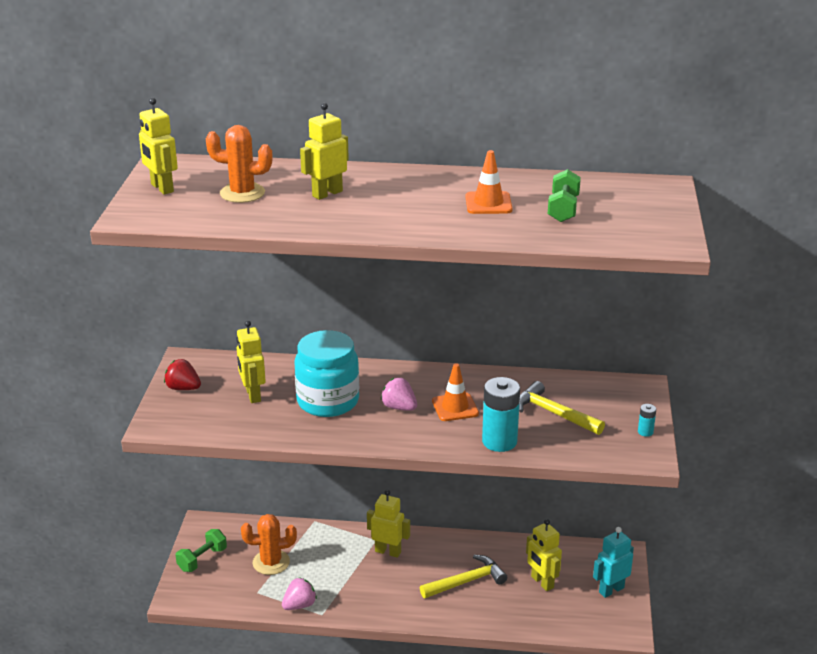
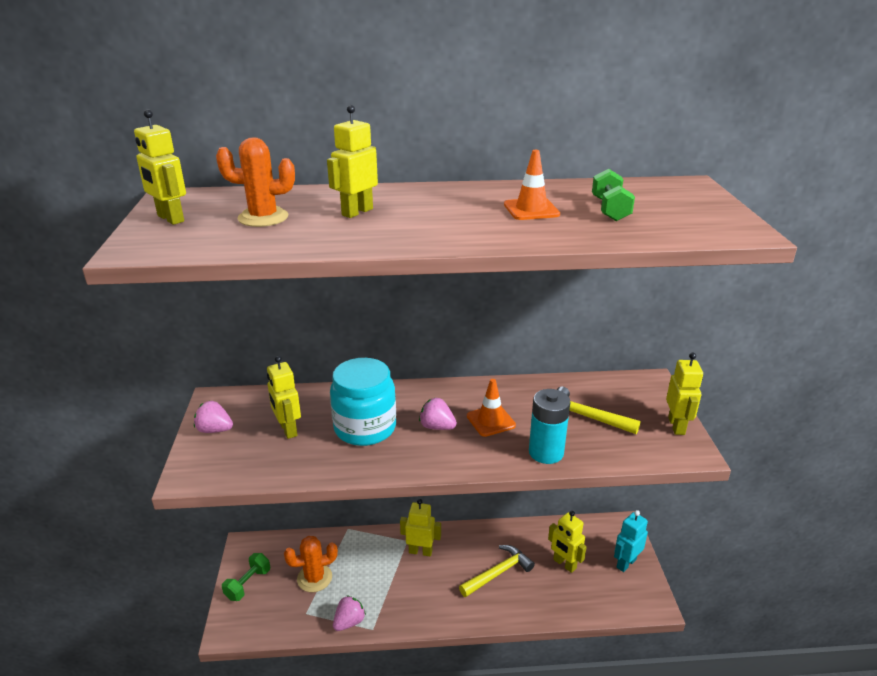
camera: 10 degrees left, 0 degrees up
(183, 388) = (215, 430): red strawberry -> pink strawberry
(645, 432) = (676, 426): turquoise battery -> yellow robot

